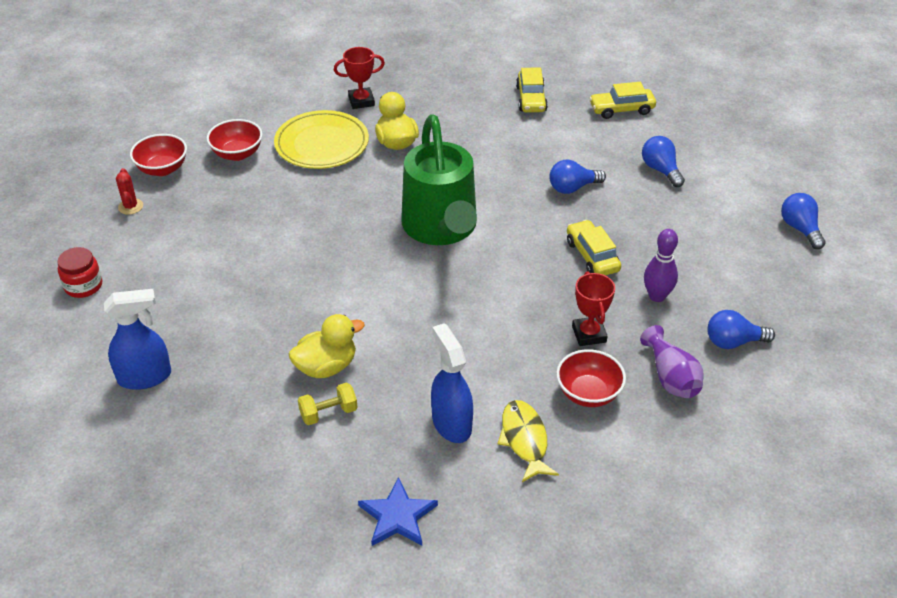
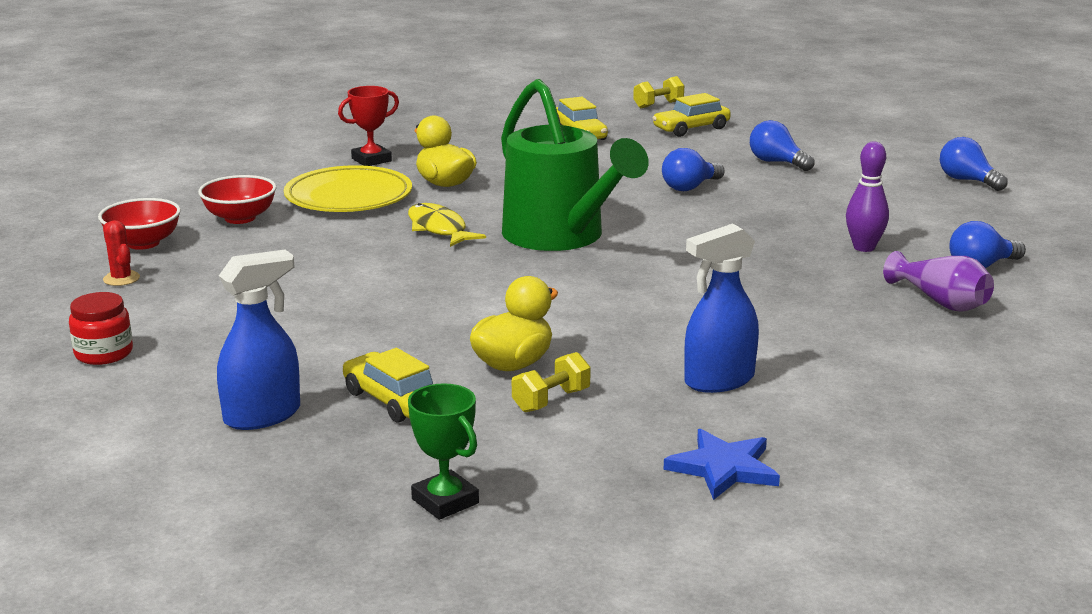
camera: 20 degrees left, 20 degrees down
(207, 495) = (445, 501): none -> green trophy
(451, 423) = (718, 380): blue spray bottle -> blue spray bottle turned 75 degrees counterclockwise
(525, 440) = (821, 377): yellow fish -> yellow fish (439, 229)
(588, 393) = (860, 329): red bowl -> none
(589, 334) = (815, 286): red trophy -> none
(592, 256) = (761, 231): yellow car -> yellow car (393, 400)
(616, 71) = (658, 105): none -> yellow dumbbell

